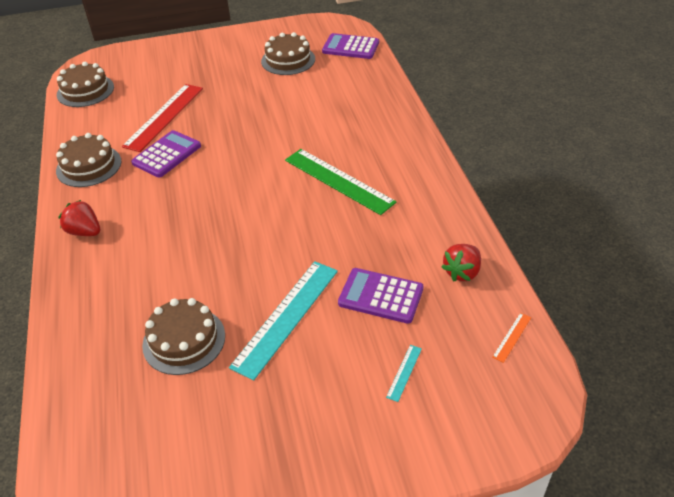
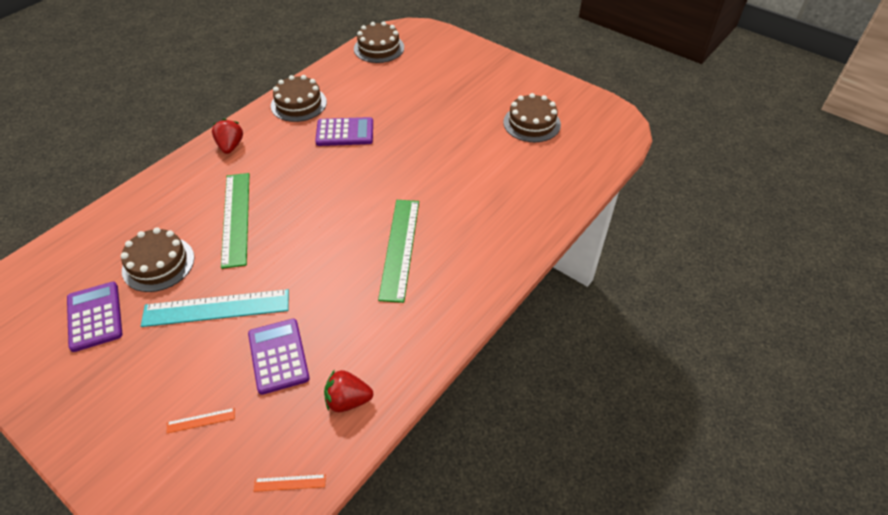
camera: 50 degrees right, 5 degrees up
(164, 116) = (387, 103): red ruler -> none
(188, 264) = (236, 218): none -> green ruler
(350, 47) = (595, 149): purple calculator -> purple calculator (95, 316)
(404, 372) = (201, 420): turquoise ruler -> orange ruler

